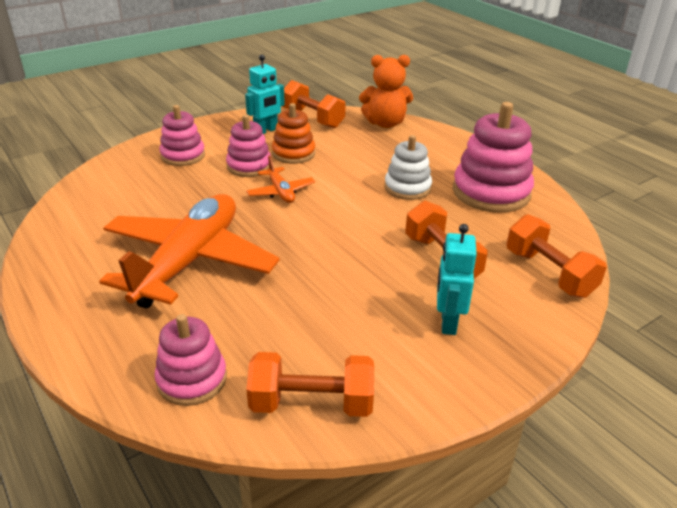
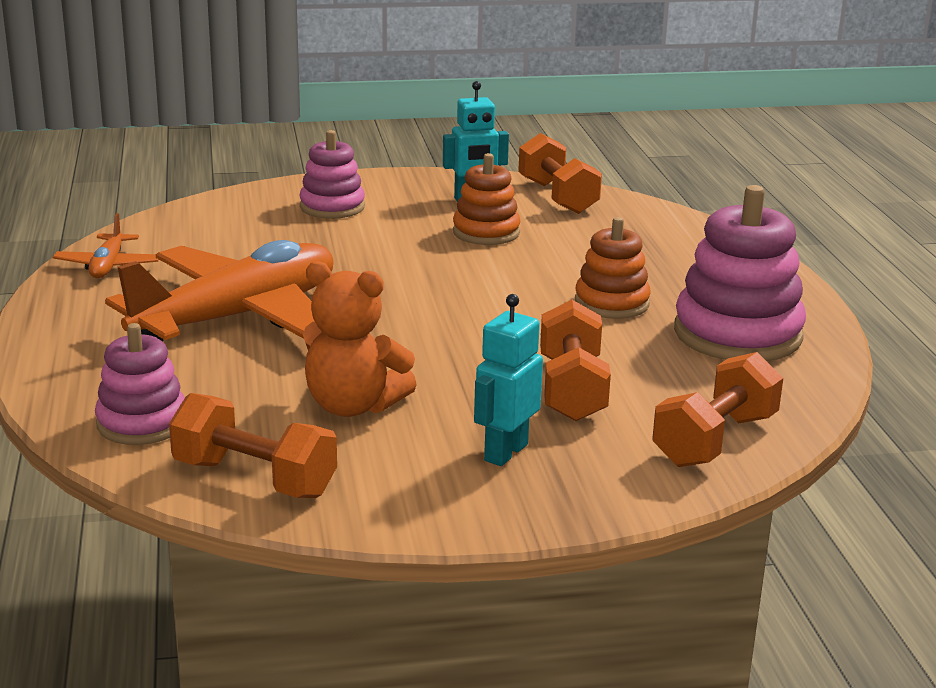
camera: 25 degrees right, 10 degrees down
(249, 166) = (409, 235): pink stacking toy -> none
(280, 192) = (424, 271): orange plane -> orange plane (108, 266)
(385, 123) = (664, 222): orange teddy bear -> orange teddy bear (353, 406)
(407, 188) = (611, 303): white stacking toy -> orange stacking toy
(549, 273) = (715, 440): orange dumbbell -> orange dumbbell turned 45 degrees clockwise

